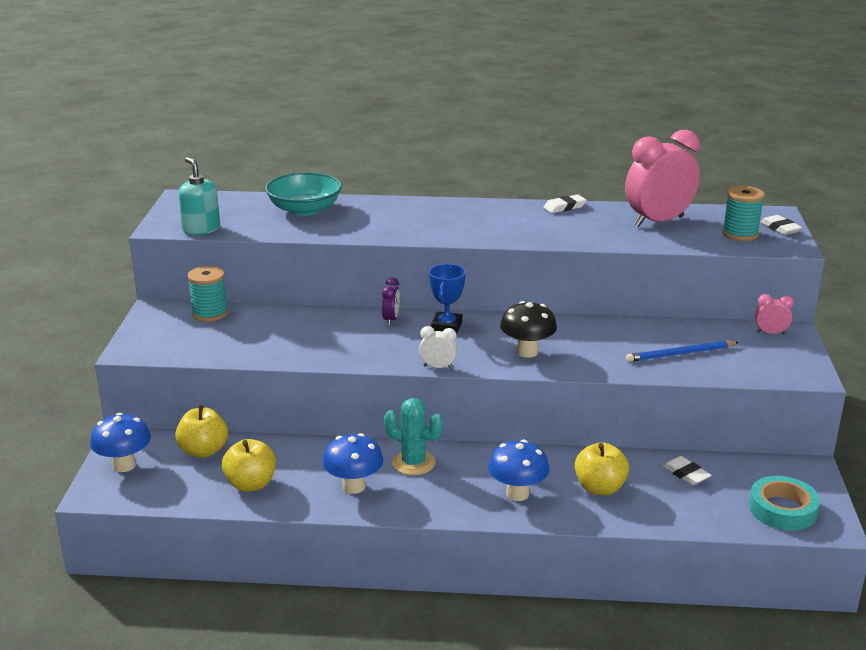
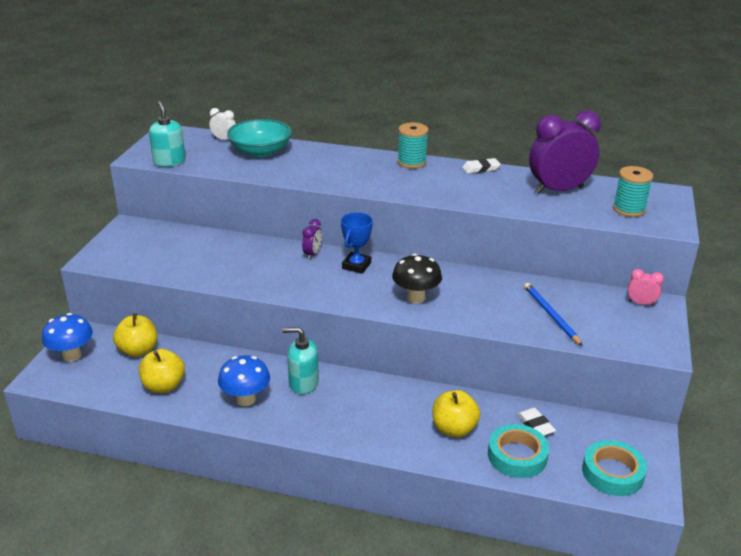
camera: 10 degrees right, 5 degrees up
(210, 313) = (168, 233): turquoise spool -> turquoise spool (412, 162)
(413, 463) = (303, 383): turquoise cactus -> turquoise soap dispenser
(438, 367) = (334, 304): white clock -> white clock (224, 139)
(517, 494) = (380, 424): blue mushroom -> none
(658, 221) = (558, 190): pink clock -> purple clock
(677, 506) = (517, 456): none -> turquoise tape
(680, 354) = (551, 315): blue pencil -> blue pencil turned 75 degrees clockwise
(780, 228) = (668, 207): white eraser -> none

